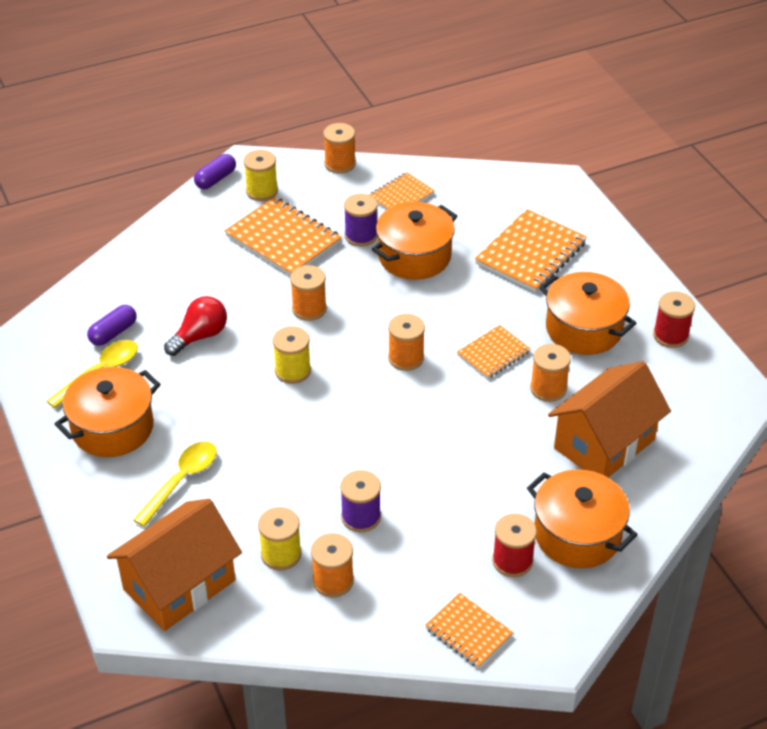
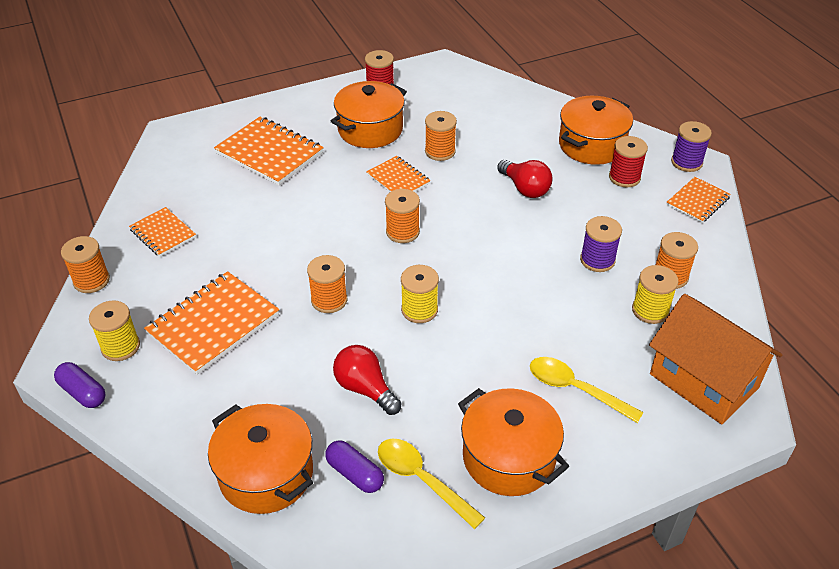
camera: 90 degrees left, 0 degrees up
(361, 236) = (220, 263): purple spool -> purple spool (686, 162)
(414, 256) = (260, 225): orange pot -> orange pot (266, 474)
(484, 462) = (525, 188): none -> red light bulb
(604, 444) = (499, 127): orange house -> none

